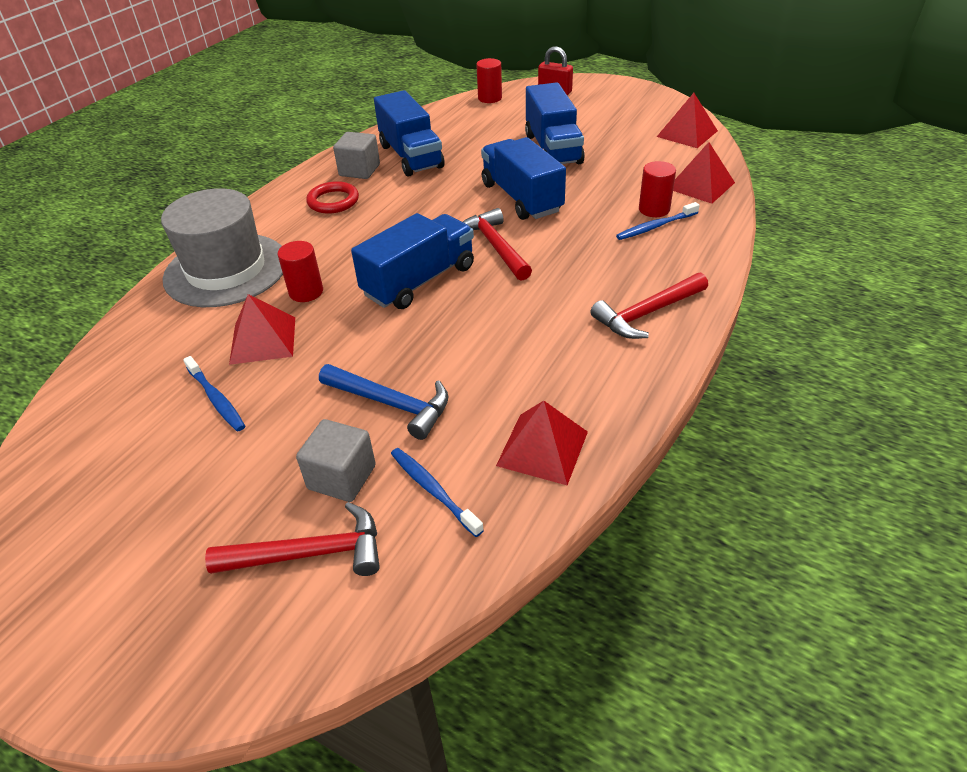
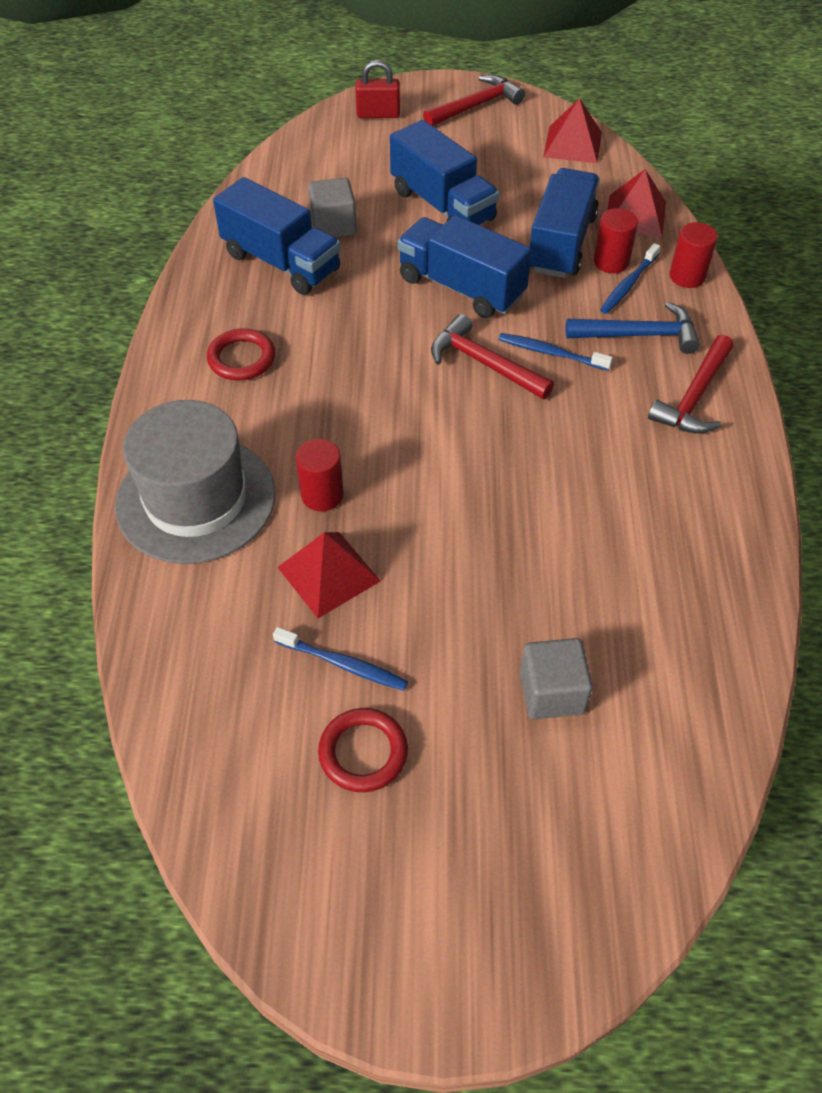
camera: 30 degrees left, 10 degrees up
(172, 461) = (363, 752): none -> red ring
(310, 553) = (589, 780): red hammer -> red hammer (476, 106)
(359, 170) = (234, 302): grey cube -> grey cube (333, 226)
(392, 404) = (533, 594): blue hammer -> blue hammer (639, 335)
(419, 281) = (438, 436): blue truck -> blue truck (561, 243)
(433, 490) = (646, 668): blue toothbrush -> blue toothbrush (551, 353)
(490, 98) = (306, 144): red cylinder -> red cylinder (687, 276)
(542, 448) = (708, 583): red pyramid -> none

